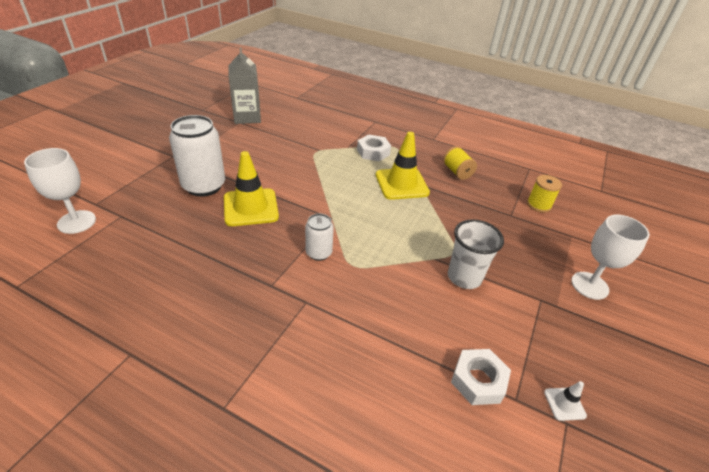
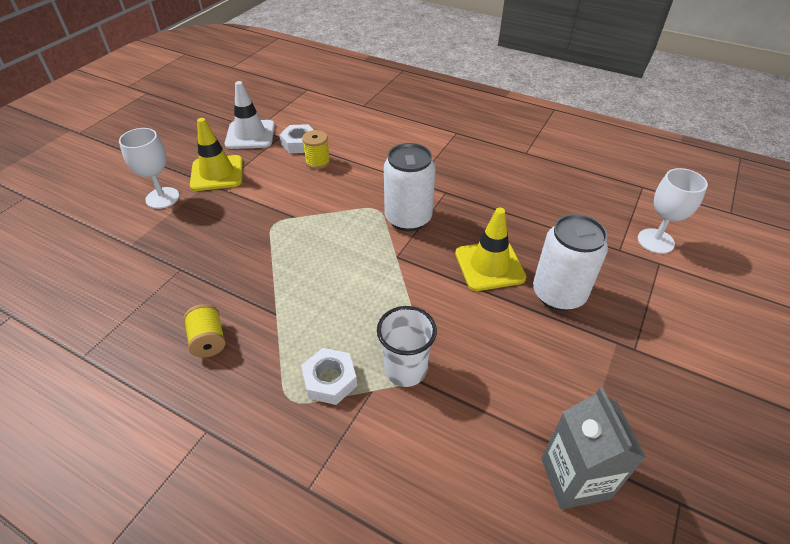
camera: 175 degrees left, 5 degrees up
(318, 253) = (408, 218): white can -> white can, size x1.86
(401, 184) = (301, 311): yellow traffic cone -> yellow traffic cone (217, 173)
(464, 277) = (276, 201): white cup -> white cup (405, 370)
(538, 205) = (131, 285): yellow spool -> yellow spool (318, 162)
(564, 404) = (250, 135): white traffic cone -> white traffic cone, size x2.24

